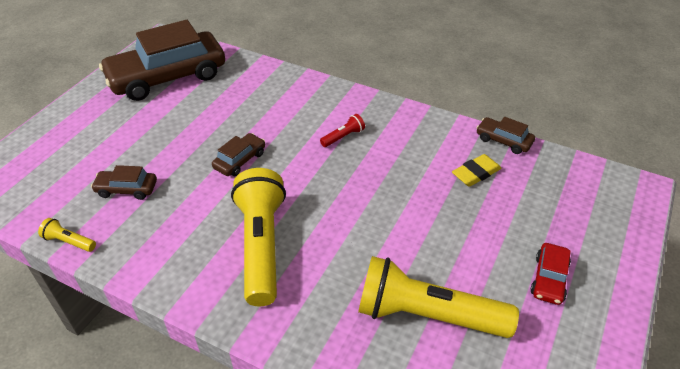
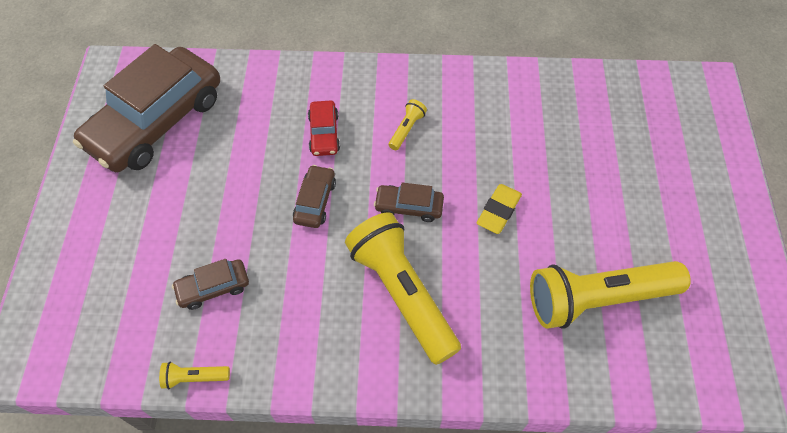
camera: 25 degrees left, 15 degrees up
(343, 137) = (406, 129): red flashlight -> yellow flashlight
(476, 173) = (560, 124): yellow eraser -> yellow eraser (498, 211)
(503, 140) = (566, 74): brown car -> brown car (409, 207)
(549, 279) = (680, 215): red car -> red car (324, 133)

